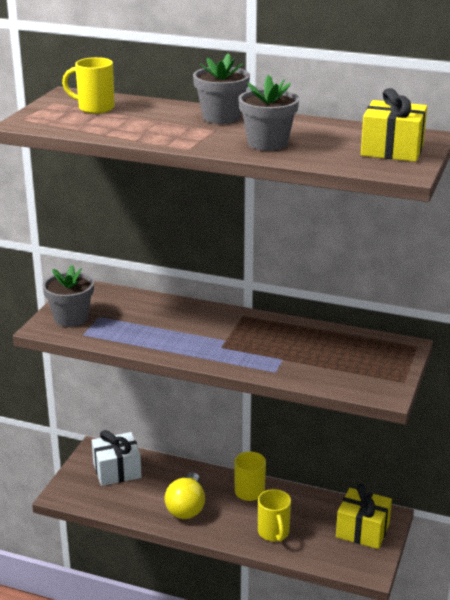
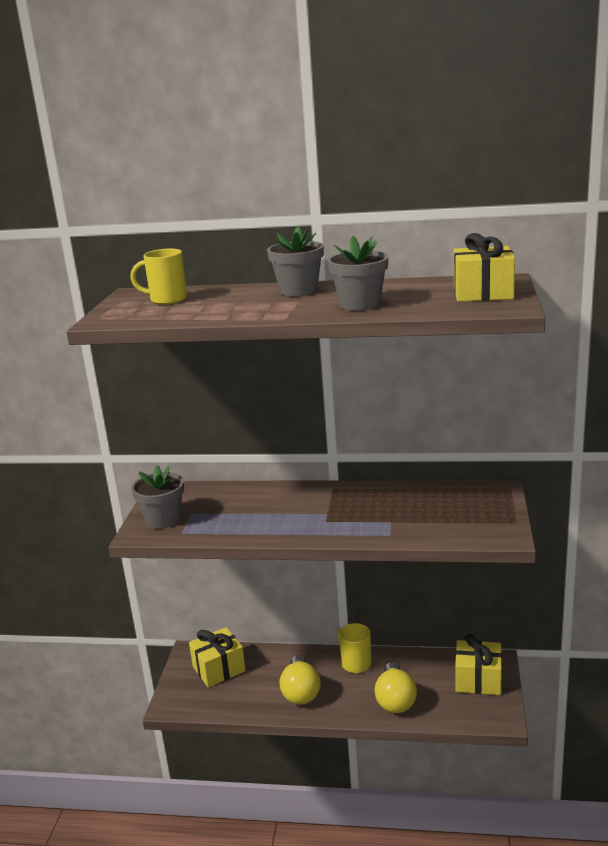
camera: 10 degrees left, 5 degrees down
(117, 471) = (219, 669): white gift -> yellow gift
(274, 533) = (395, 700): yellow mug -> yellow light bulb

